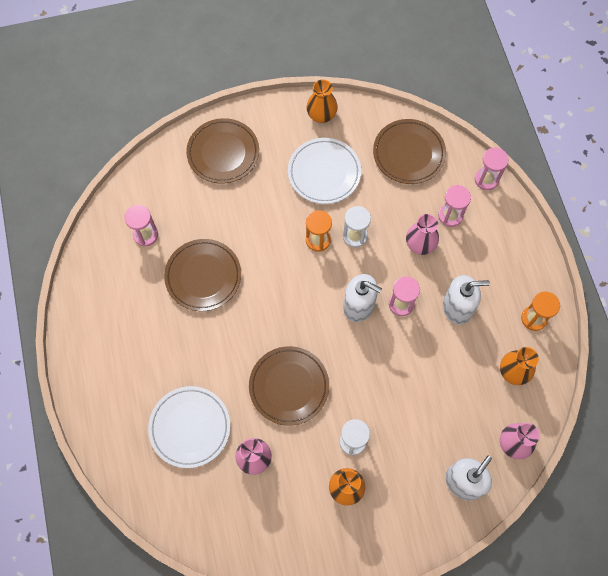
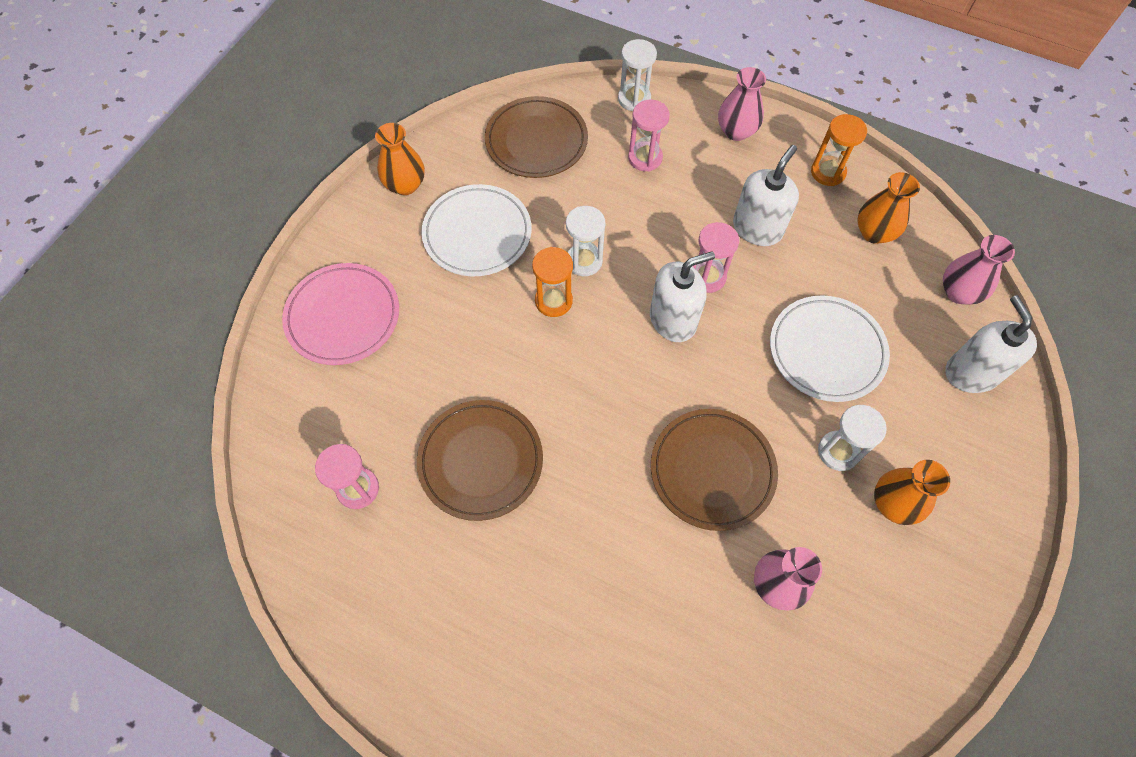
camera: 50 degrees left, 5 degrees down
(190, 427) = (672, 636): white plate -> white plate (826, 351)
(223, 153) = (343, 317): brown plate -> pink plate
(420, 244) = (652, 208): pink vase -> pink vase (736, 131)
(486, 179) = (634, 99): pink hourglass -> white hourglass

